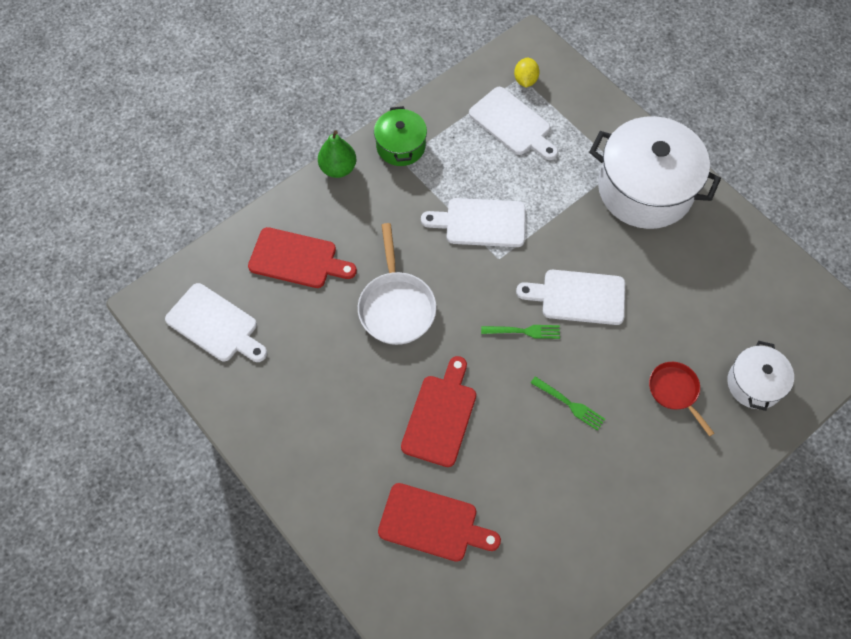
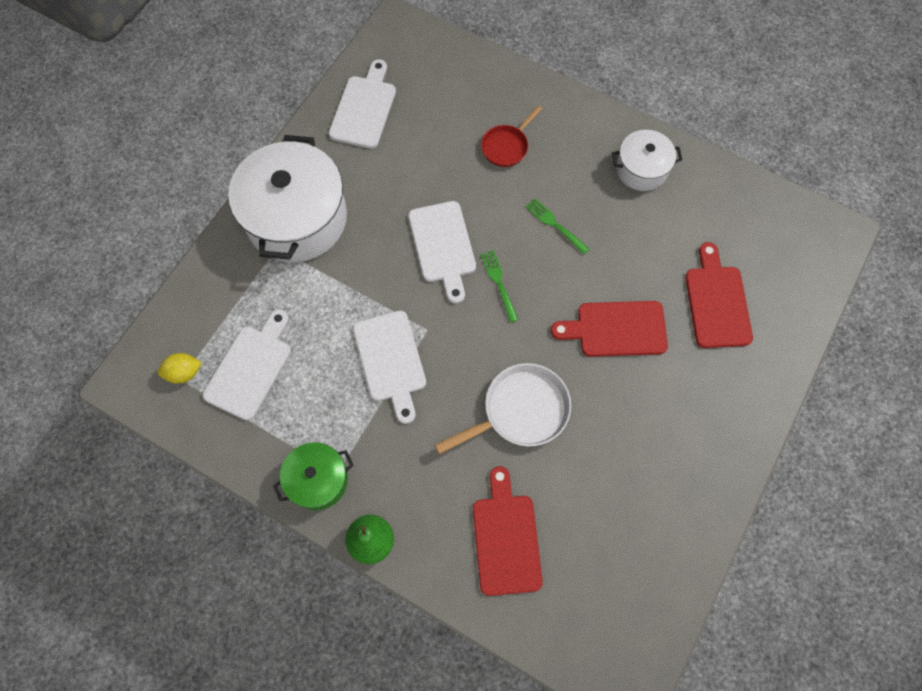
camera: 110 degrees left, 5 degrees up
(215, 325) = (620, 595): white cutting board -> white cutting board (364, 109)
(569, 404) = (555, 225): green fork -> green fork turned 60 degrees counterclockwise
(754, 384) = (474, 90): white pot -> white pot (641, 169)

